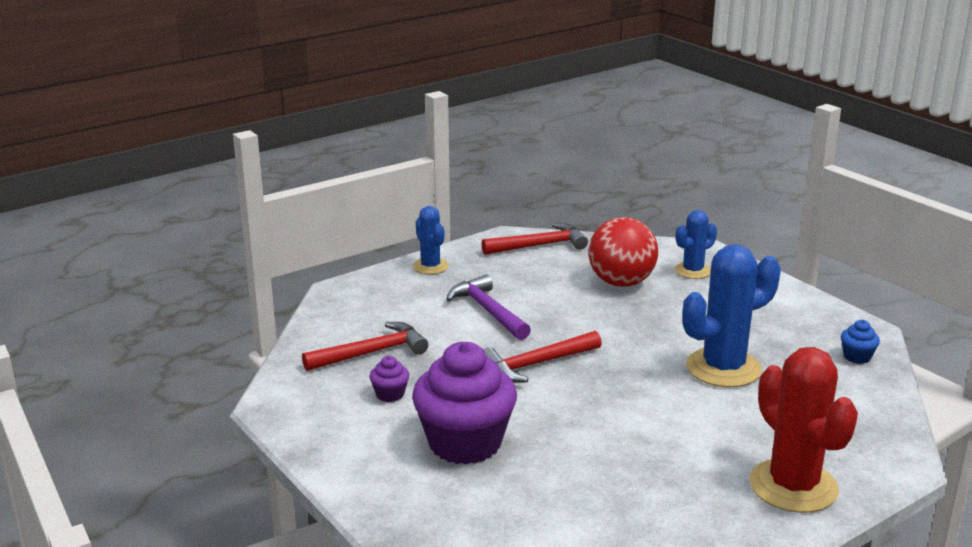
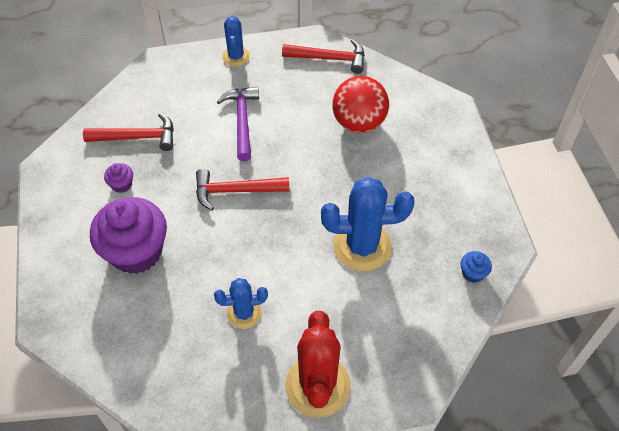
camera: 25 degrees right, 30 degrees up
(693, 271) = (423, 128): blue cactus -> blue cactus (244, 313)

